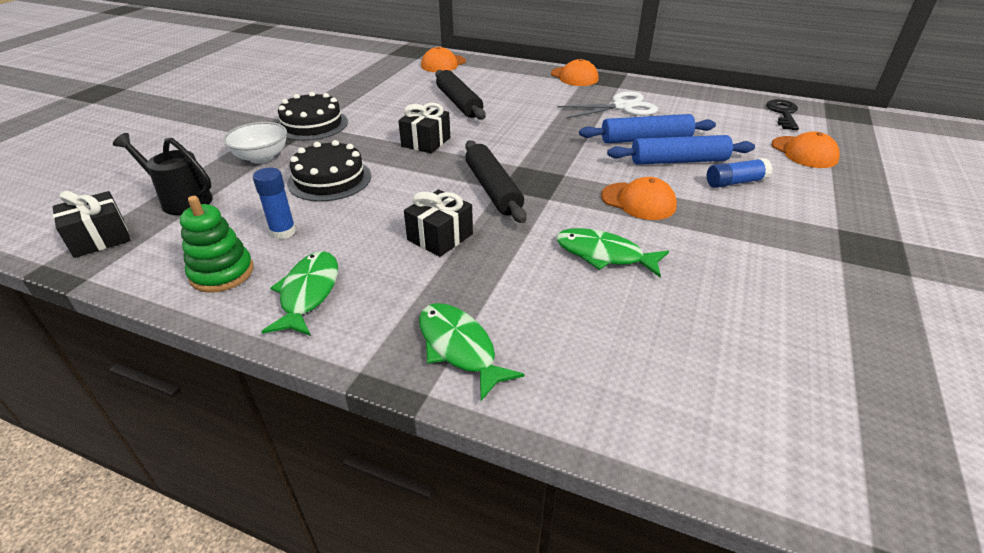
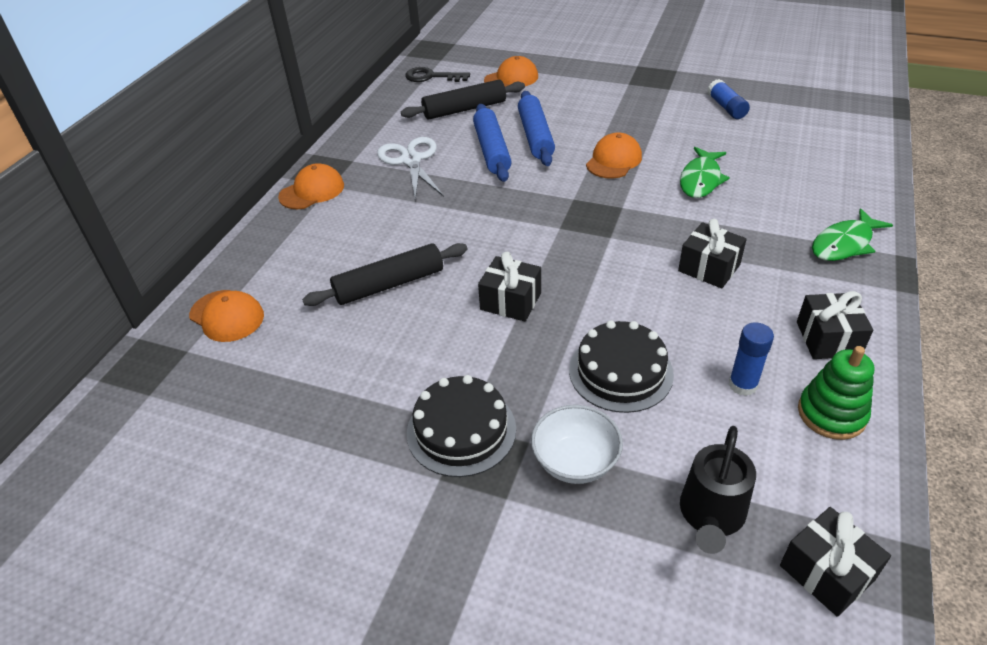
camera: 90 degrees left, 5 degrees up
(308, 293) = (828, 339): green fish -> black gift
(492, 189) = (613, 241): black rolling pin -> black rolling pin (464, 109)
(735, 182) = (570, 114): blue glue stick -> blue glue stick (726, 107)

